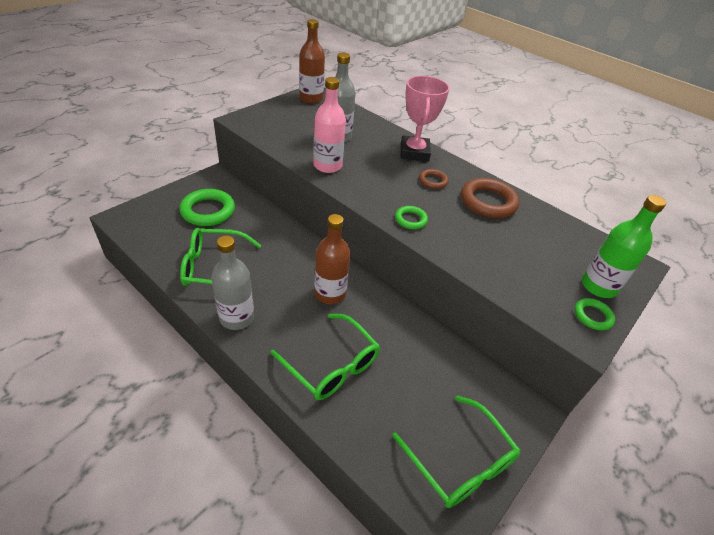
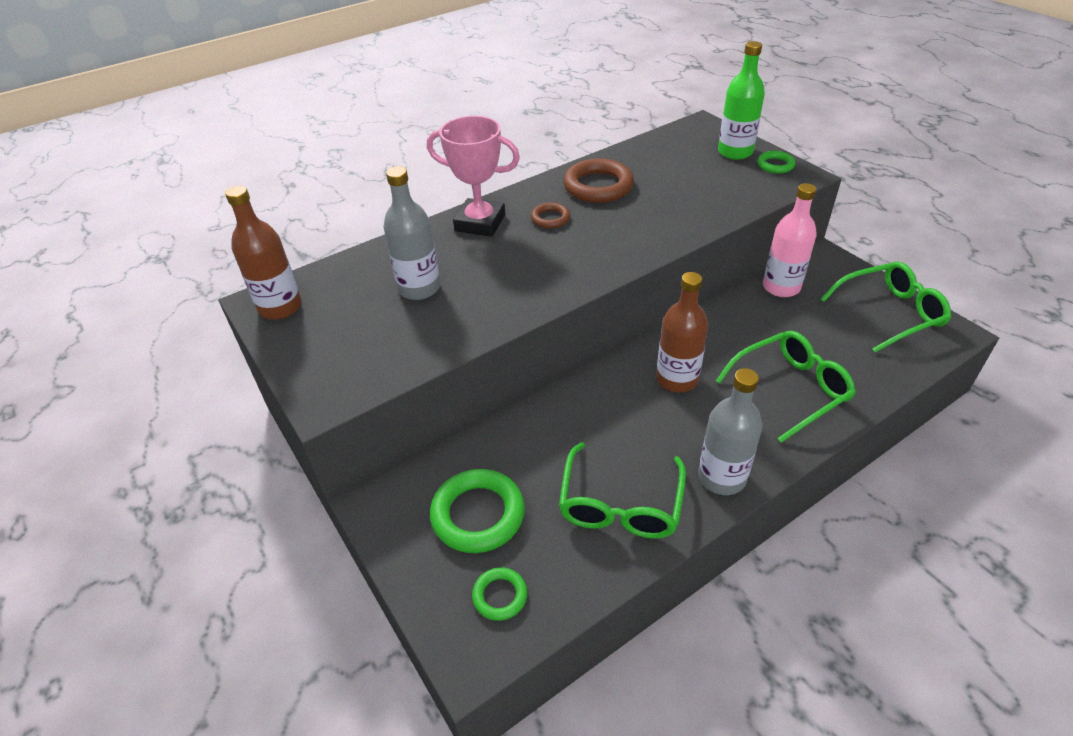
camera: 70 degrees left, 0 degrees up
(327, 166) = (498, 306): pink bottle -> pink bottle (781, 287)
(410, 220) = (629, 248): green ring -> green ring (500, 596)

